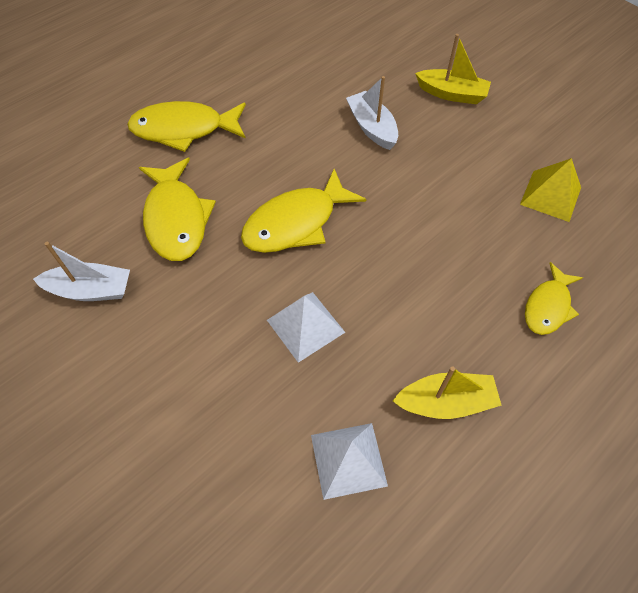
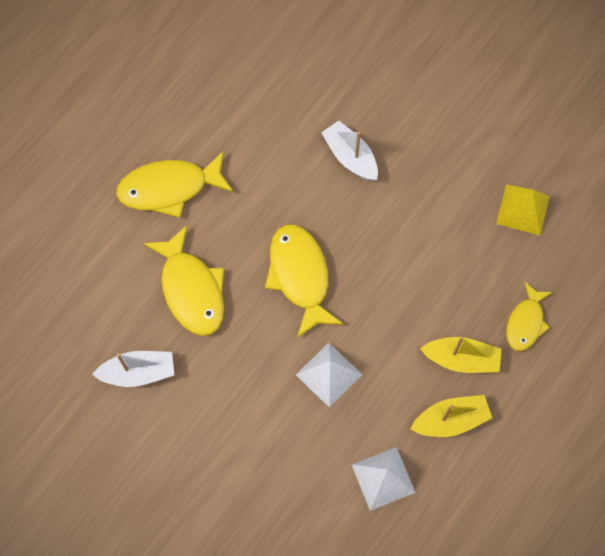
camera: 10 degrees left, 10 degrees up
(296, 223) = (300, 276): yellow fish -> yellow fish turned 120 degrees clockwise
(452, 94) = (422, 103): yellow boat -> yellow boat (461, 359)

